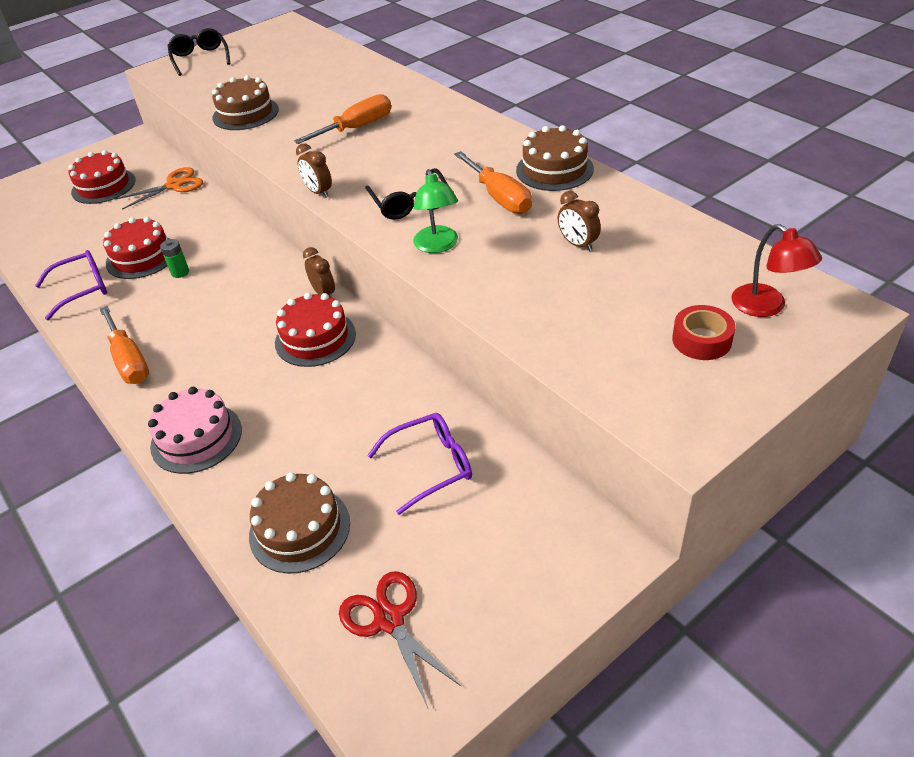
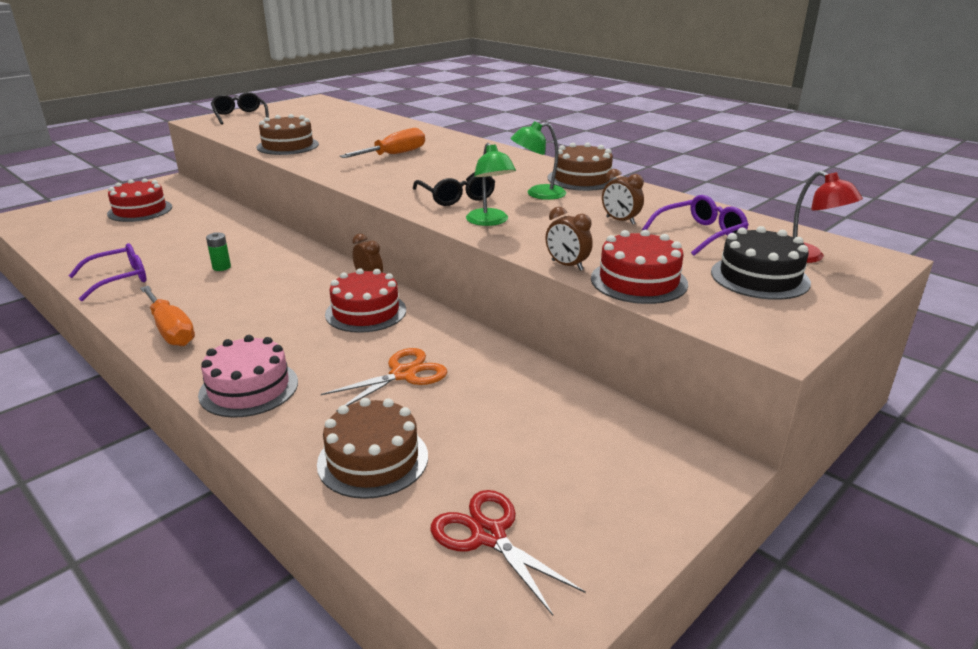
camera: 10 degrees left, 15 degrees down
(141, 257) = (181, 257): red cake -> red cake (638, 281)
(174, 185) = (211, 210): orange scissors -> orange scissors (403, 374)
(318, 192) = (367, 190): brown clock -> brown clock (567, 265)
(430, 466) = (503, 404): purple glasses -> purple glasses (700, 234)
(499, 197) = (538, 194): orange screwdriver -> green lamp
(701, 340) = (759, 277): red tape -> black cake

